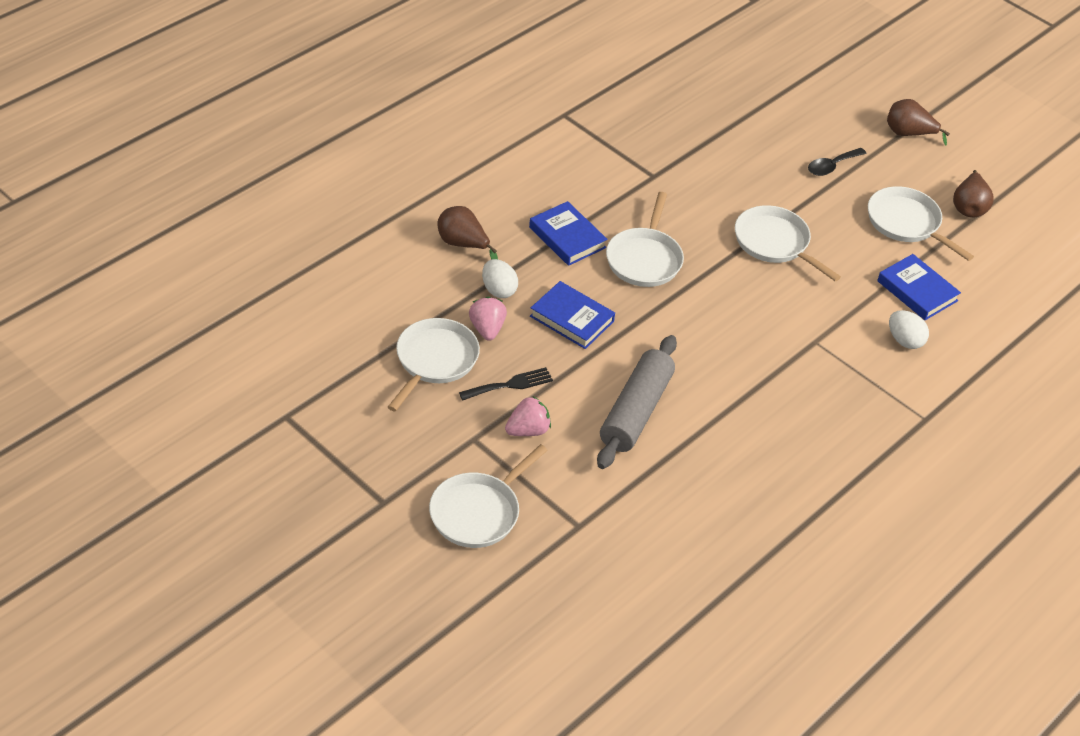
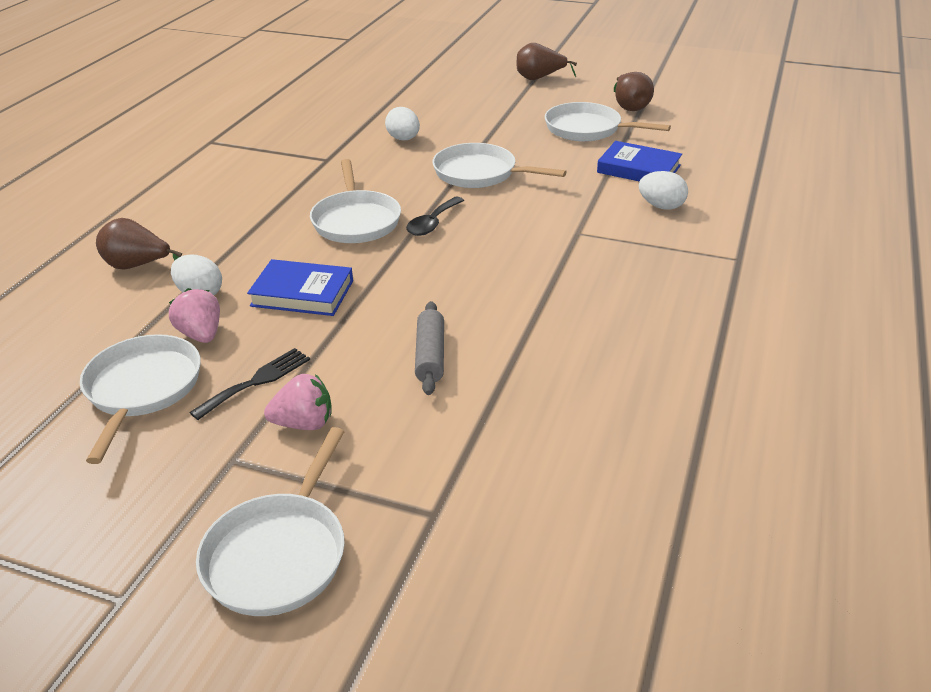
camera: 20 degrees left, 10 degrees down
(528, 430) = (304, 423): pink strawberry -> pink strawberry turned 45 degrees clockwise
(567, 237) = (260, 227): blue book -> none
(636, 411) = (430, 356): grey rolling pin -> grey rolling pin, size x0.57
(732, 174) = (403, 139): none -> white egg
(831, 166) = (491, 112): black spoon -> black spoon (432, 223)

